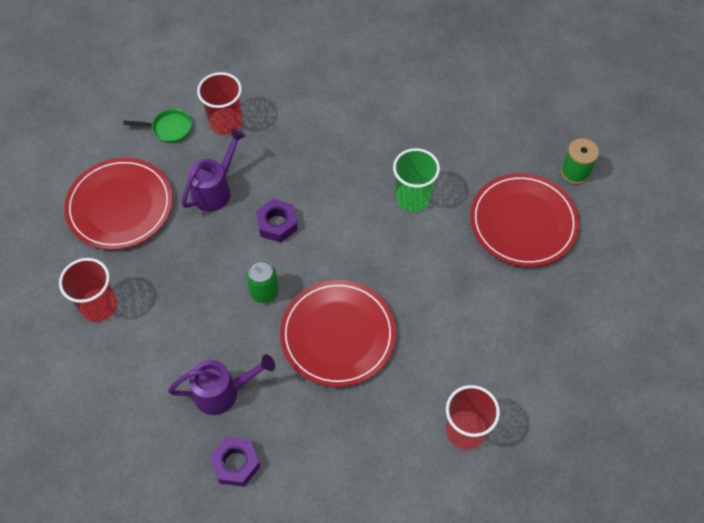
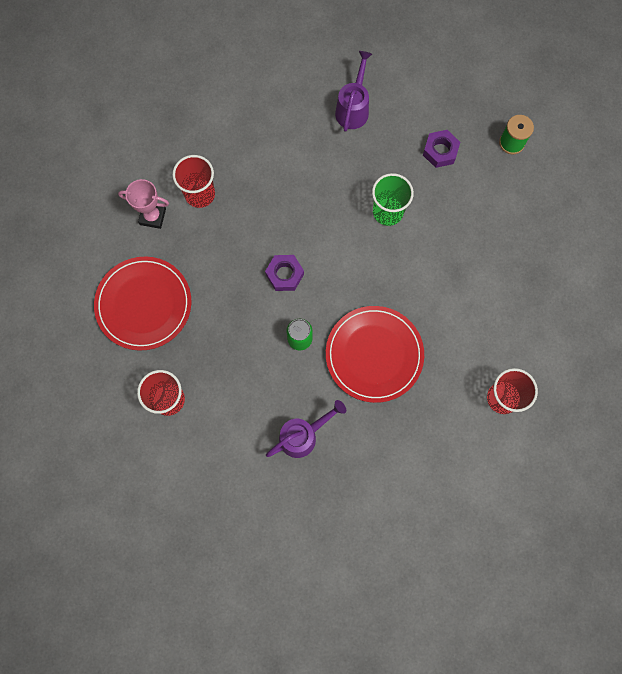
camera: 20 degrees left, 15 degrees up
(169, 128) = (152, 216): green pan -> pink trophy
(215, 190) = (219, 261): purple watering can -> purple watering can (353, 108)
(236, 463) = (338, 489): purple nut -> purple nut (440, 151)
(523, 222) = (485, 203): red plate -> none

